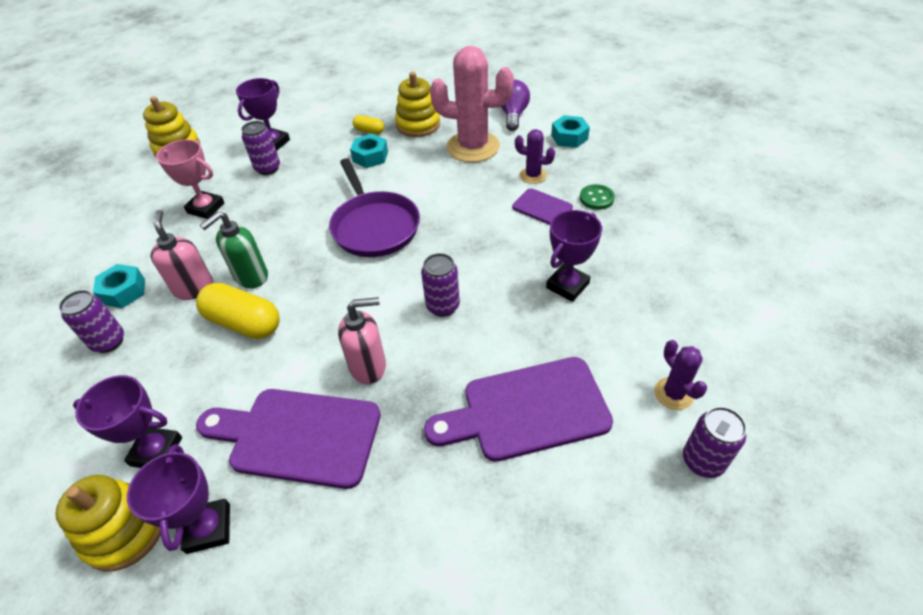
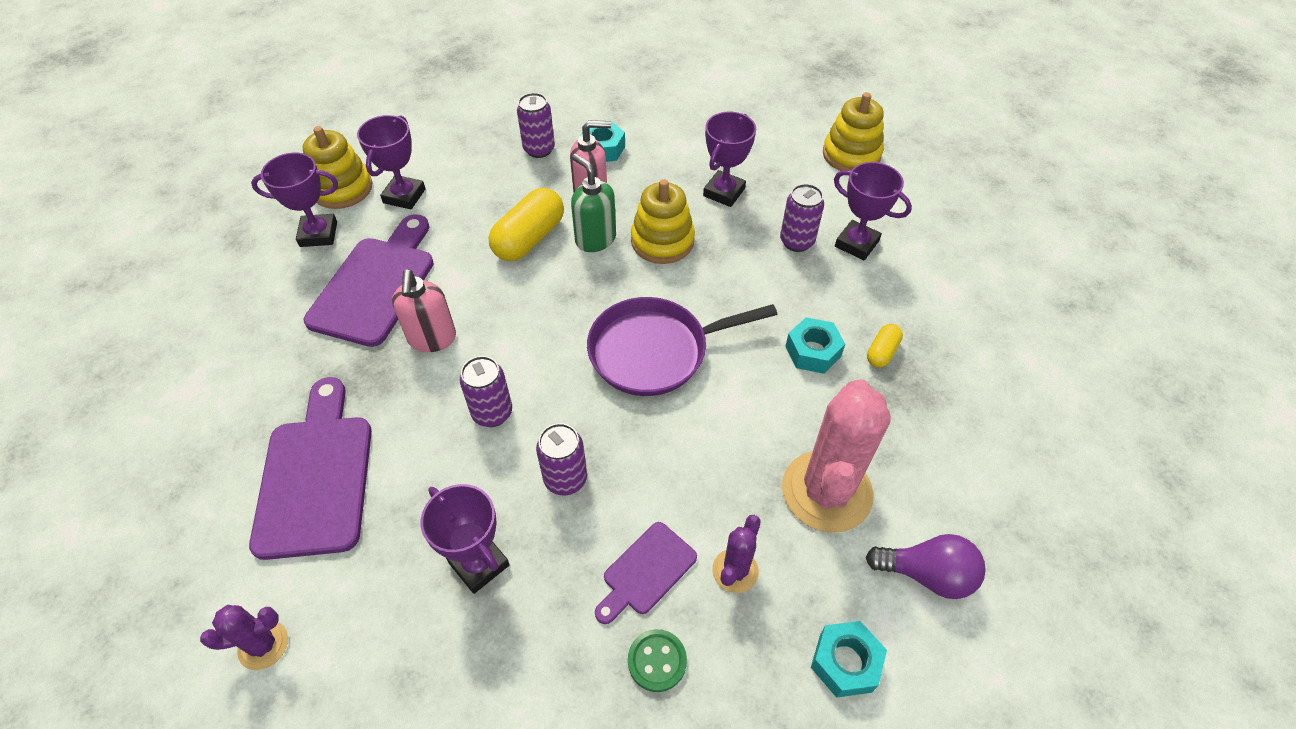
camera: 95 degrees right, 5 degrees up
(206, 208) = (724, 192): pink trophy -> purple trophy
(418, 124) = (898, 418): yellow stacking toy -> yellow stacking toy (662, 241)
(702, 461) = (170, 644): purple can -> purple can (565, 479)

